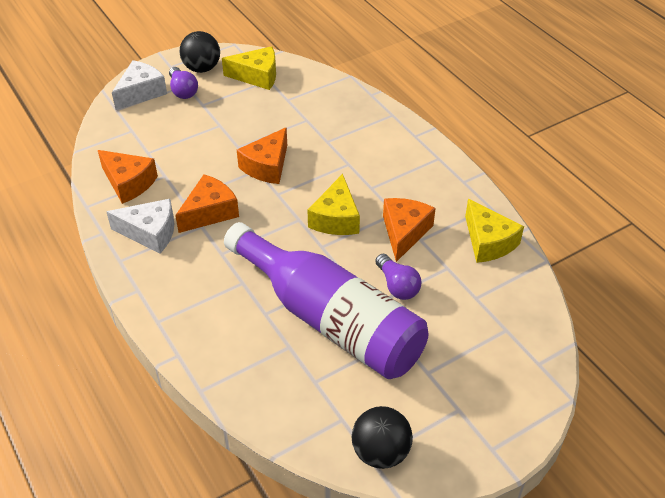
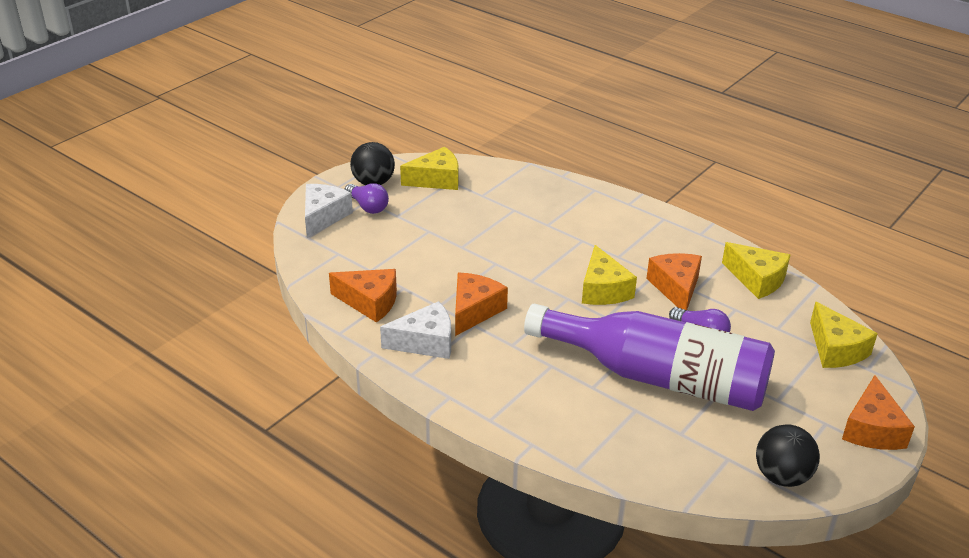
camera: 20 degrees left, 10 degrees down
(267, 166) = (503, 258): orange cheese -> orange cheese (872, 429)
(519, 335) = (835, 349): none -> yellow cheese

